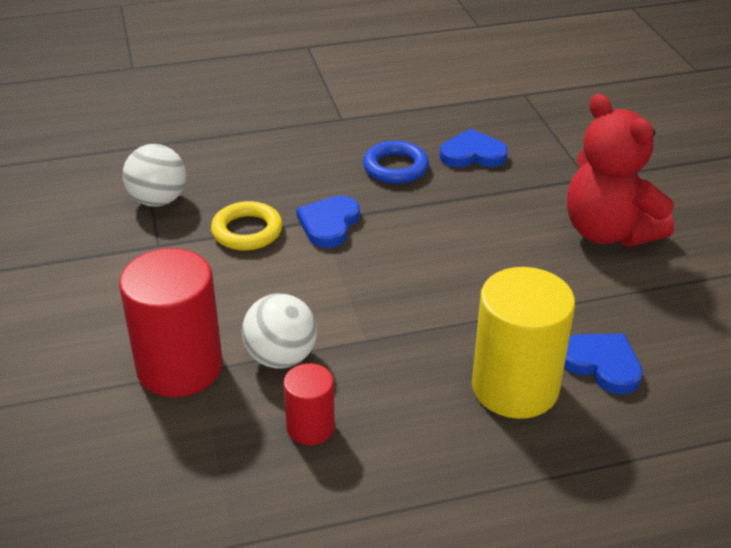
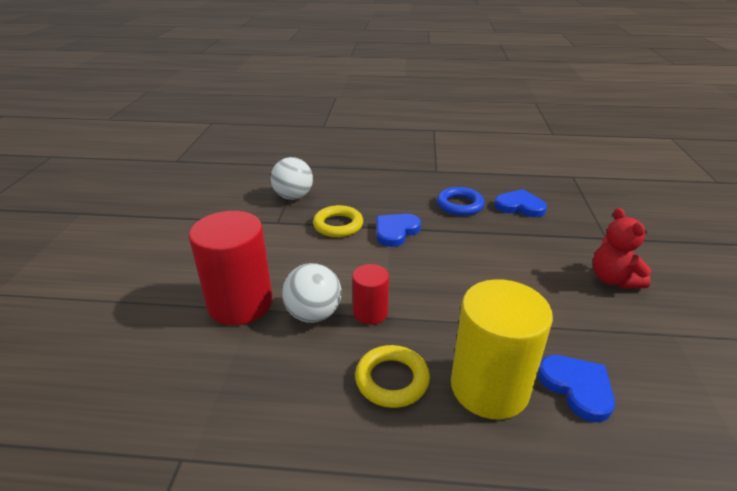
camera: 20 degrees right, 5 degrees down
(310, 427) = (305, 374): red cylinder -> red cylinder (370, 313)
(409, 407) = (392, 380): none -> yellow ring
(608, 232) = (613, 279): red teddy bear -> red teddy bear, size x0.62

